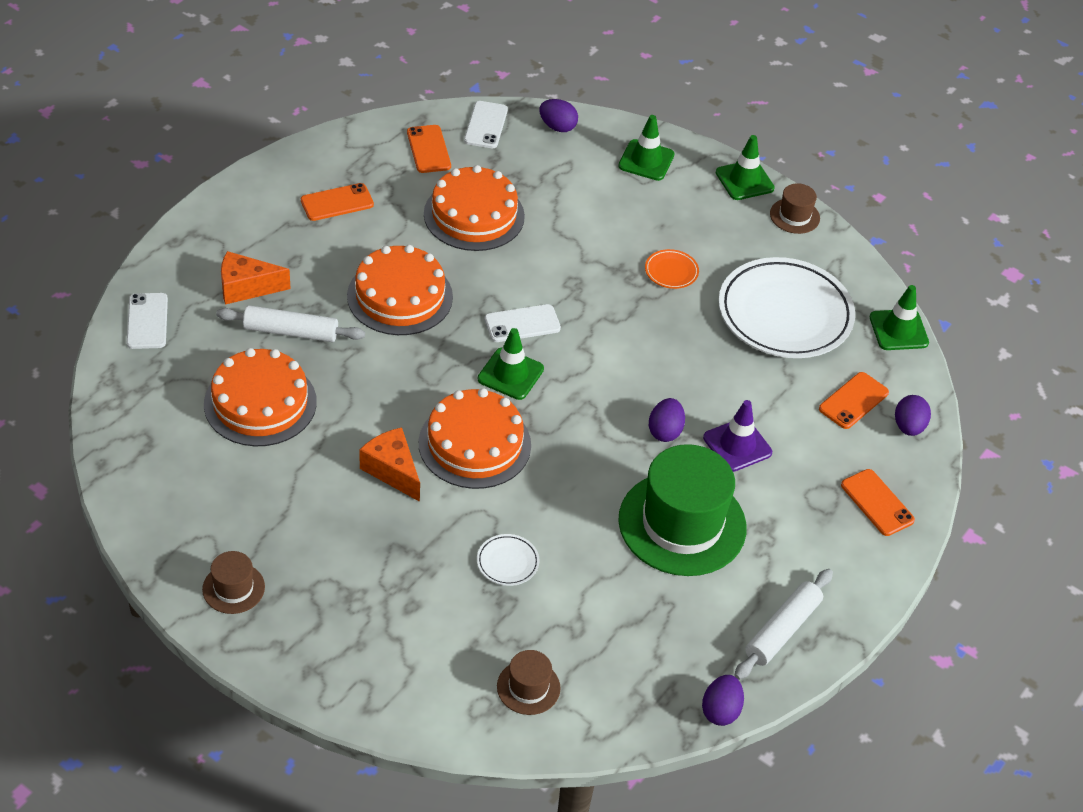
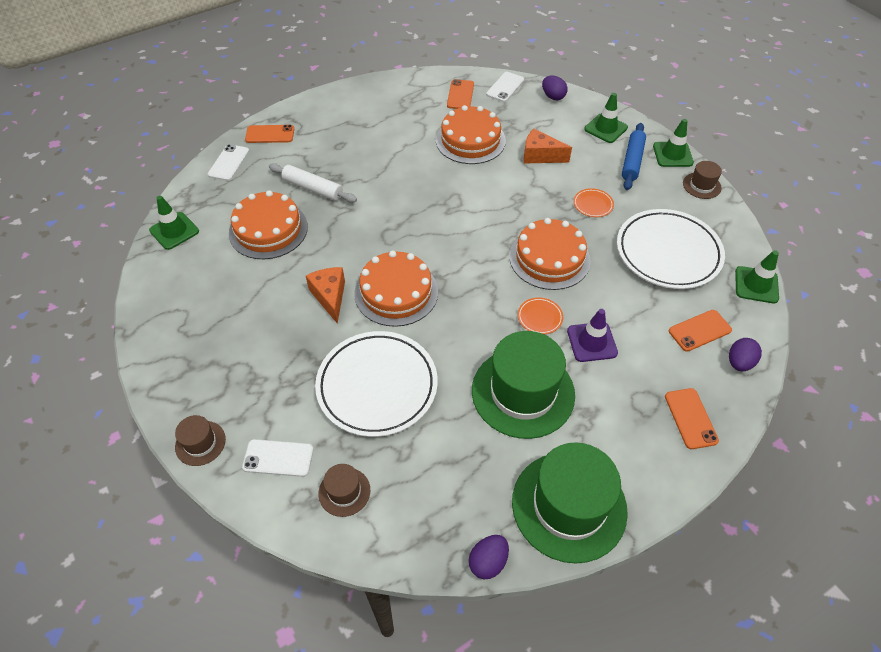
camera: 25 degrees right, 5 degrees up
(233, 588) = (179, 352): brown hat -> brown hat (200, 443)
(246, 287) = (300, 155): orange cheese -> orange cheese (540, 156)
(337, 202) = (385, 115): orange phone -> orange phone (270, 134)
(400, 296) = (395, 181): orange cake -> orange cake (549, 258)
(507, 562) = (377, 386): white plate -> white plate, size x2.47
(510, 374) = (445, 249): green traffic cone -> green traffic cone (174, 231)
(522, 324) = (469, 217): white phone -> white phone (278, 458)
(665, 431) = (540, 317): purple egg -> orange plate
(697, 200) = (632, 161): none -> blue rolling pin
(782, 630) = (569, 506): white rolling pin -> green hat

